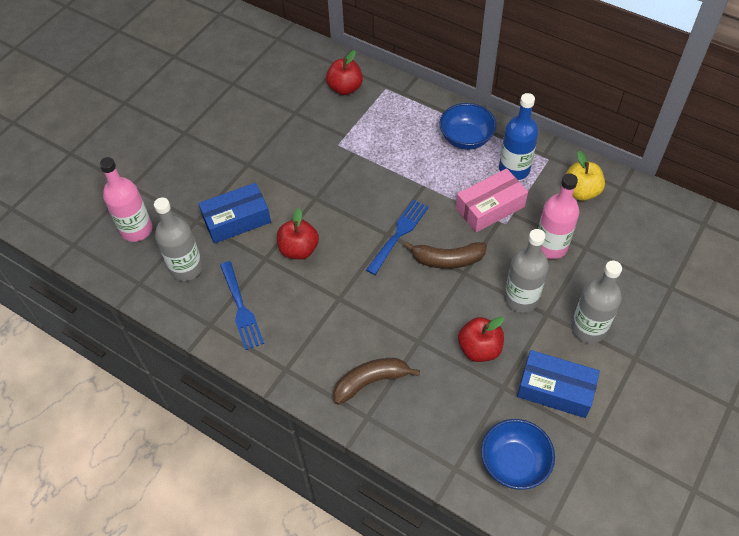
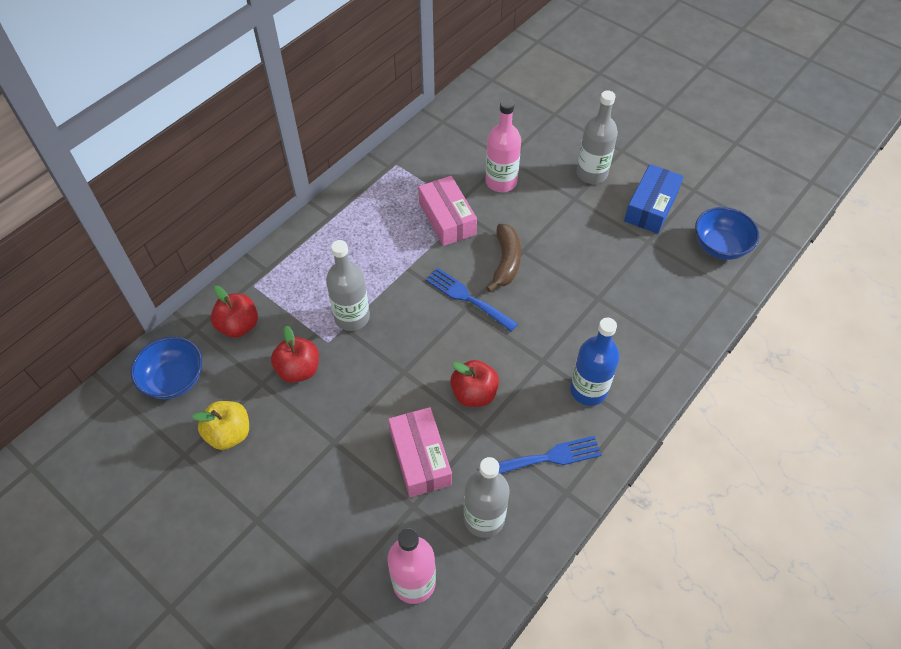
camera: 85 degrees left, 0 degrees up
(237, 220) = (420, 458): blue box -> pink box
(371, 381) = (641, 342): brown banana -> none
(466, 138) = (351, 223): blue bowl -> blue bowl (174, 379)
(479, 349) = (608, 252): red apple -> red apple (298, 370)
(514, 169) = (402, 192): blue bottle -> blue bottle (588, 390)
(521, 299) = (557, 213): grey bottle -> grey bottle (352, 317)
(580, 191) = (441, 149): yellow apple -> yellow apple (229, 434)

